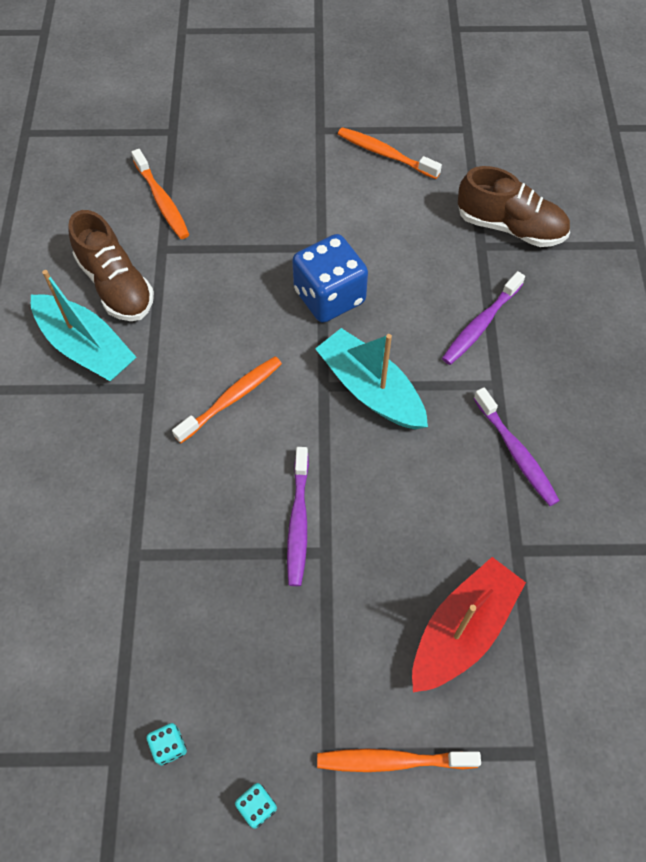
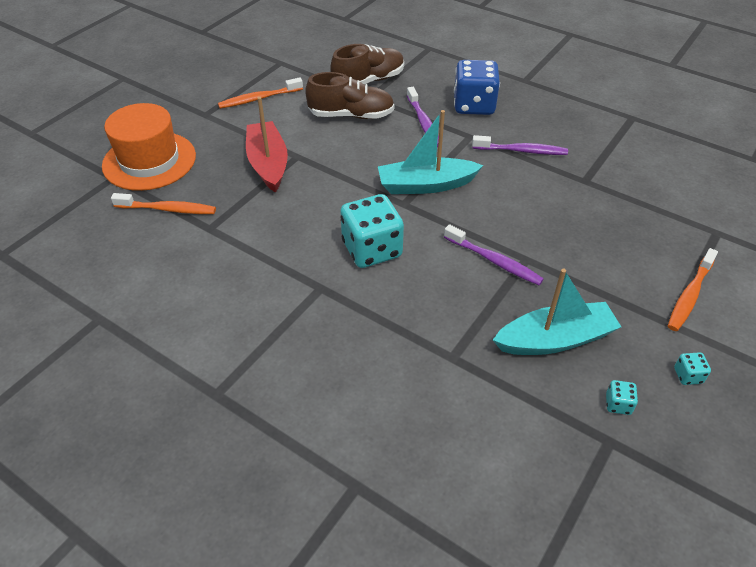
camera: 55 degrees left, 15 degrees down
(86, 347) = (249, 307): turquoise boat -> turquoise boat (555, 339)
(116, 285) = (212, 266): brown shoe -> brown shoe (351, 115)
(215, 139) = (149, 161): none -> orange hat
(231, 399) = (372, 249): orange toothbrush -> turquoise dice
(329, 296) = (339, 170): blue dice -> blue dice (474, 105)
(462, 630) = (621, 225): red boat -> red boat (268, 164)

